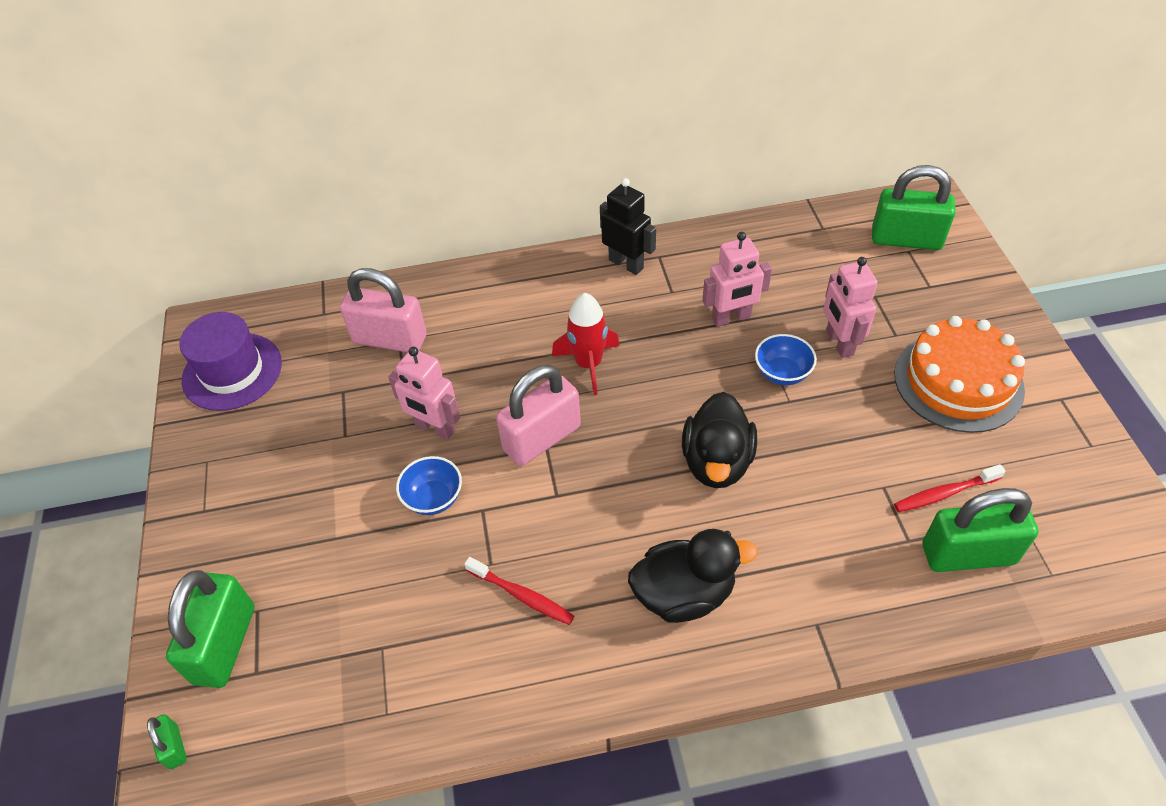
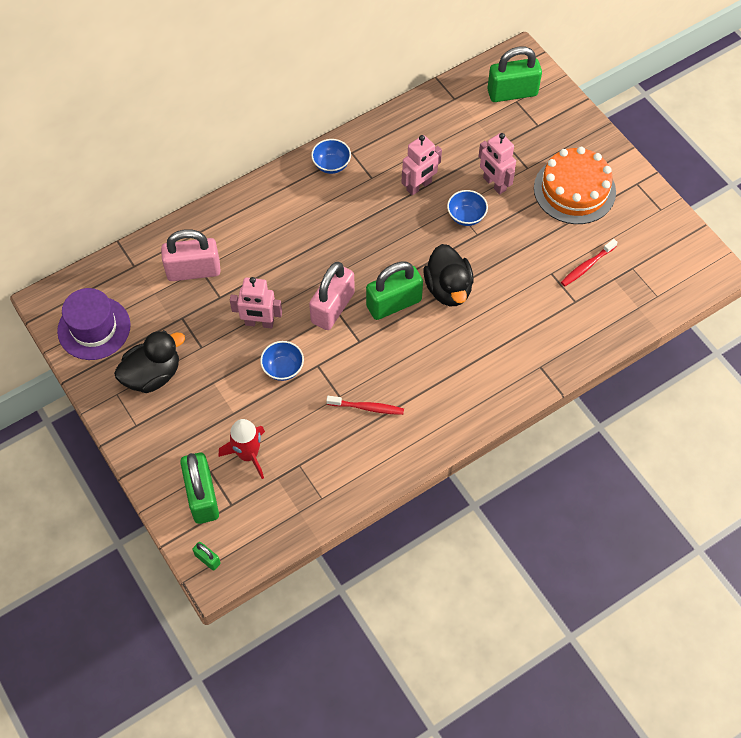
camera: 25 degrees left, 10 degrees up
(588, 364) = (339, 248): red rocket -> red rocket (248, 454)
(626, 264) = (331, 165): black robot -> blue bowl
(684, 594) = (460, 375): black duck -> black duck (152, 375)
(968, 554) = (610, 299): green padlock -> green padlock (394, 303)

